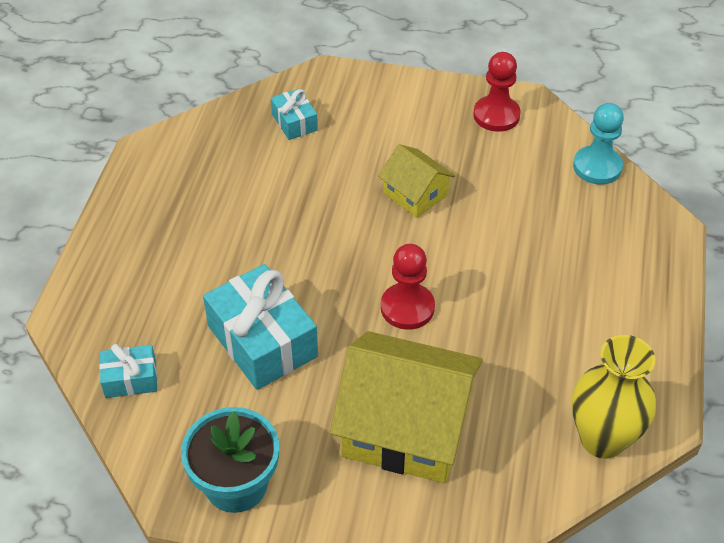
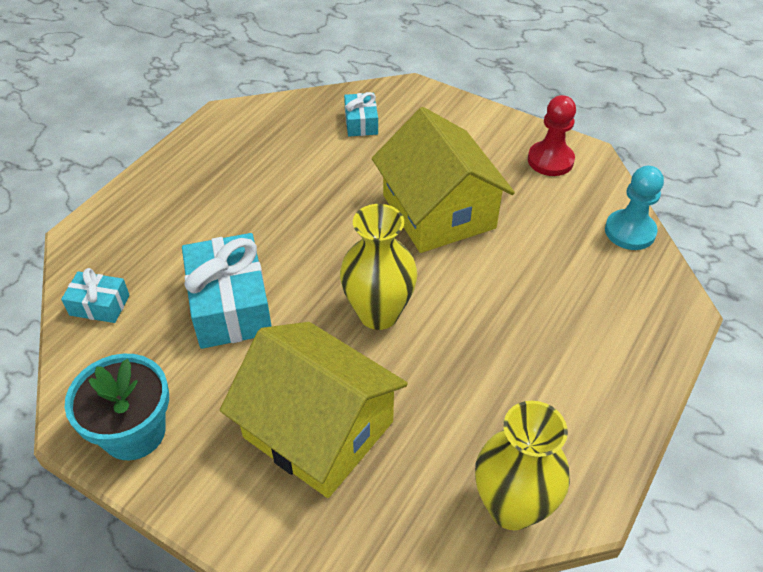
camera: 20 degrees right, 0 degrees up
(407, 308) = (378, 313): red pawn -> yellow vase
(415, 194) = (438, 211): yellow house -> yellow house, size x1.90

